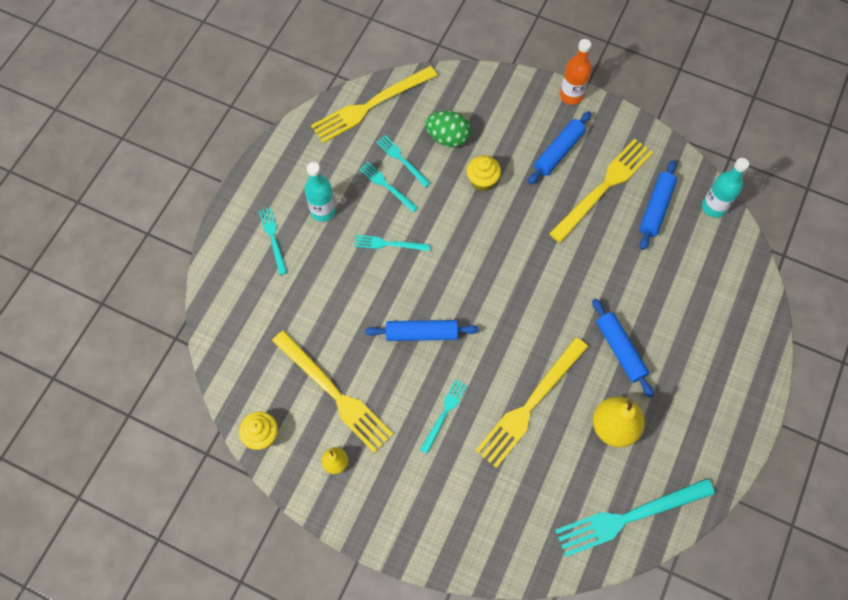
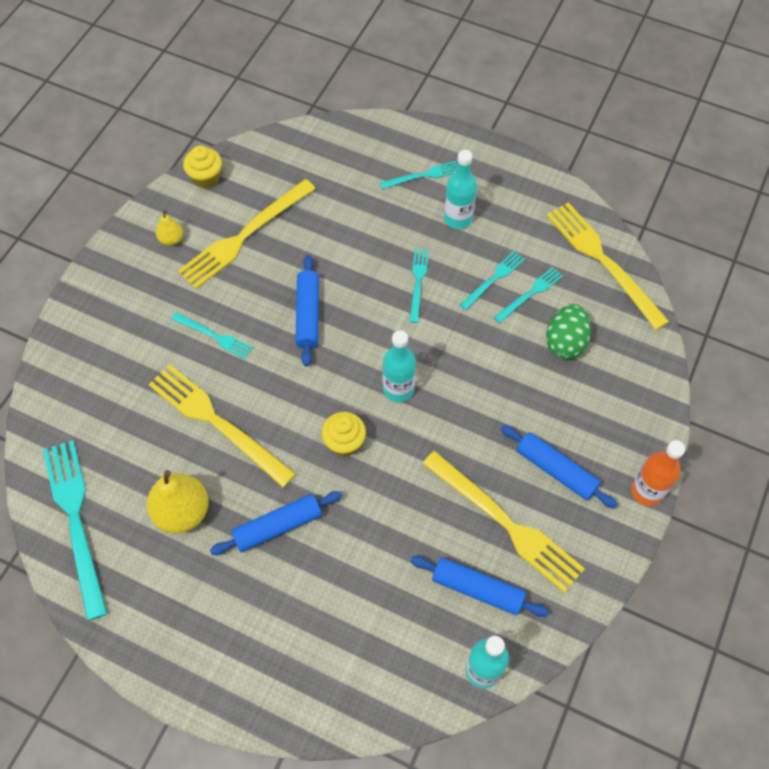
camera: 90 degrees right, 5 degrees down
(482, 181) = (506, 379): yellow cupcake -> yellow cupcake (344, 442)
(493, 260) = (398, 389): none -> turquoise bottle

